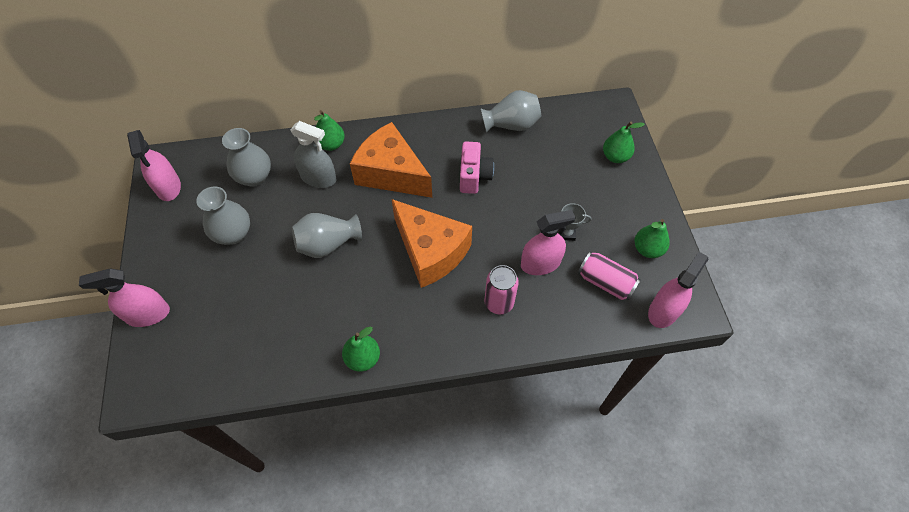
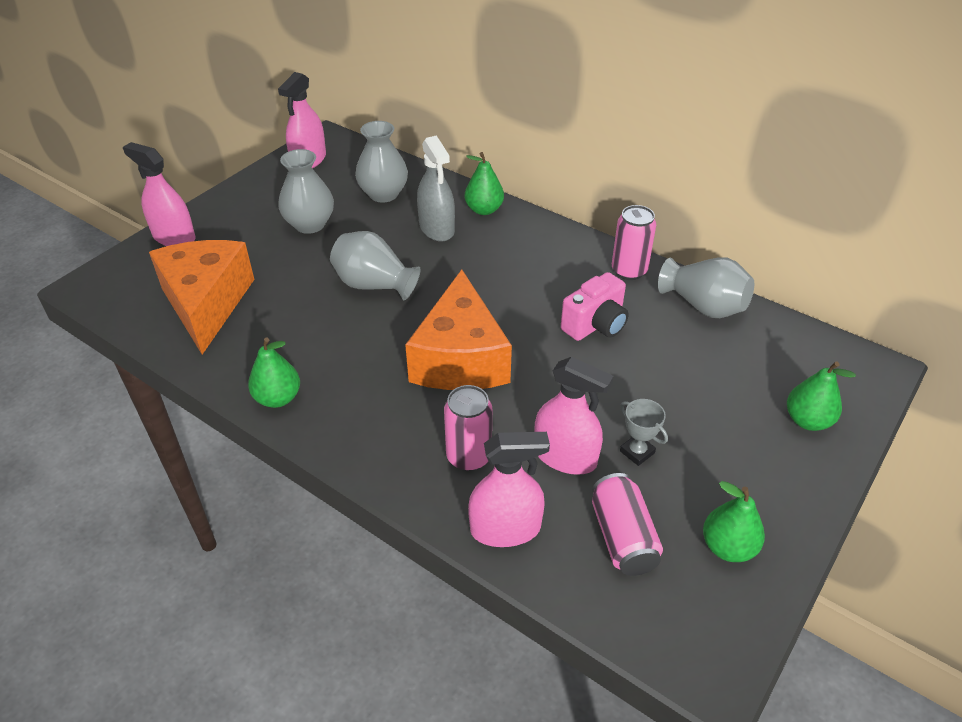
camera: 45 degrees right, 15 degrees down
(391, 173) = (510, 267): orange cheese -> orange cheese (206, 303)
(454, 129) = (629, 271): none -> pink can
(663, 311) = (663, 631): pink spray bottle -> pink spray bottle (505, 529)

